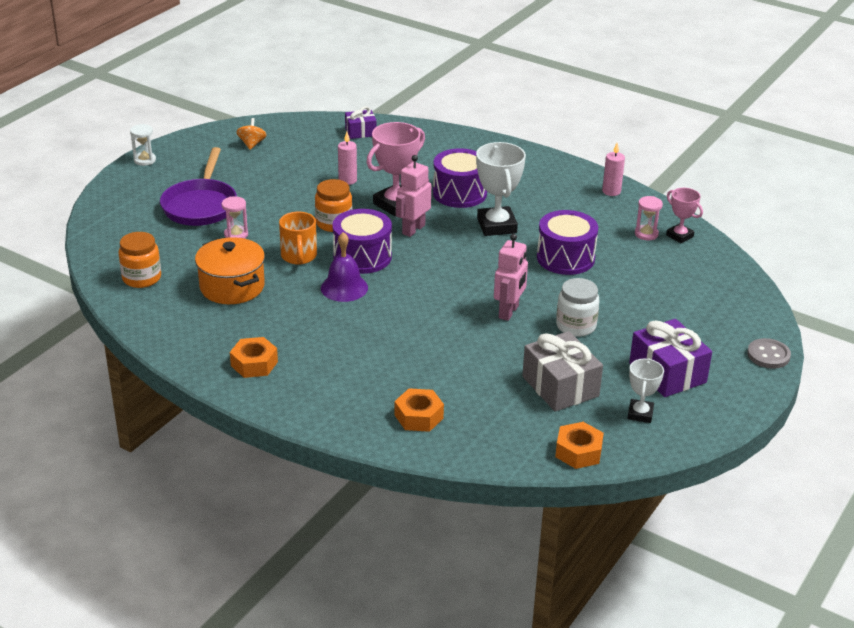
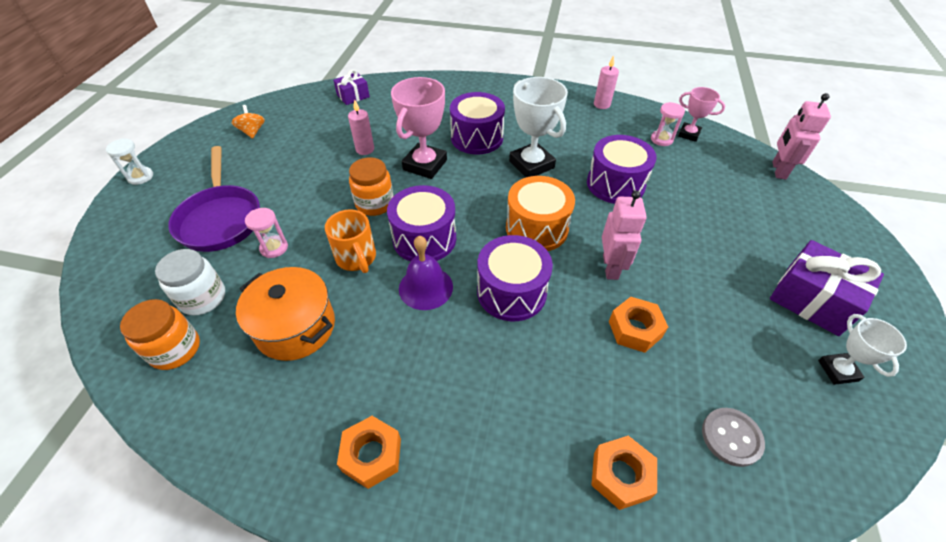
camera: 20 degrees left, 15 degrees up
(412, 307) = (511, 292): none -> purple drum
(413, 229) = (457, 190): pink robot -> pink robot (778, 170)
(465, 272) = (536, 228): none -> orange drum
(560, 386) = (733, 358): grey gift -> none
(576, 326) = (684, 265): white jar -> white jar (203, 298)
(578, 452) = (831, 463): orange nut -> orange nut (634, 329)
(768, 355) = (871, 245): grey button -> grey button (731, 437)

